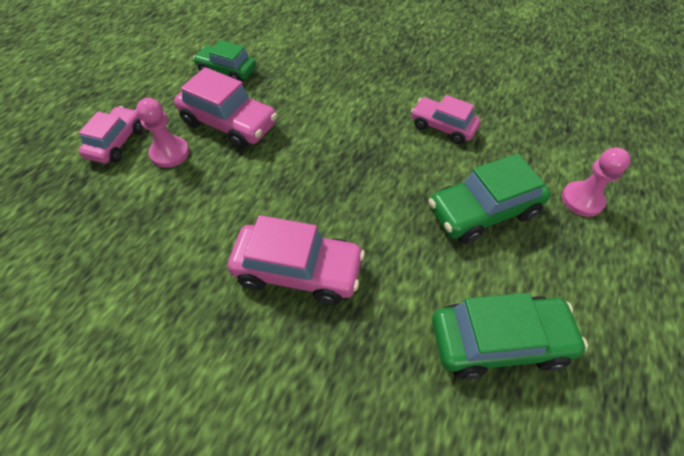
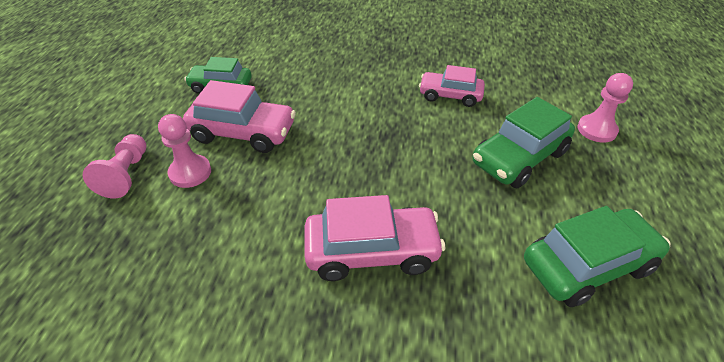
camera: 15 degrees left, 10 degrees down
(117, 142) = (126, 174): pink car -> pink pawn

